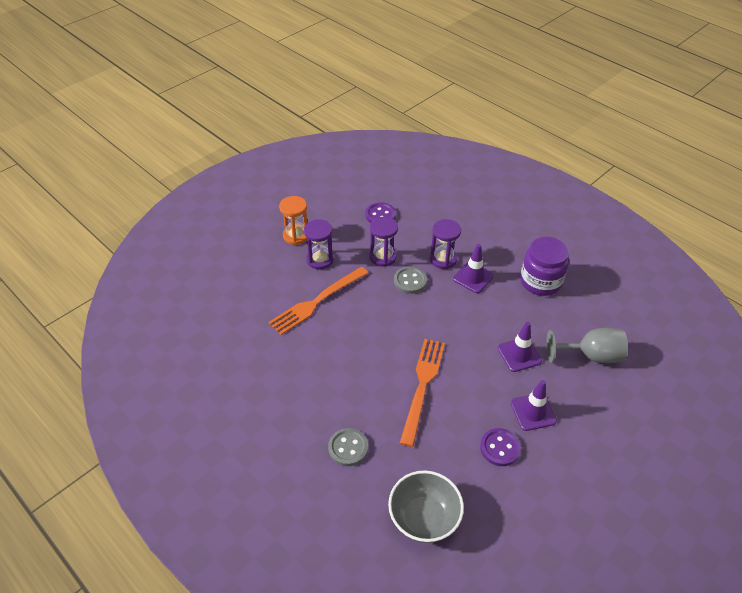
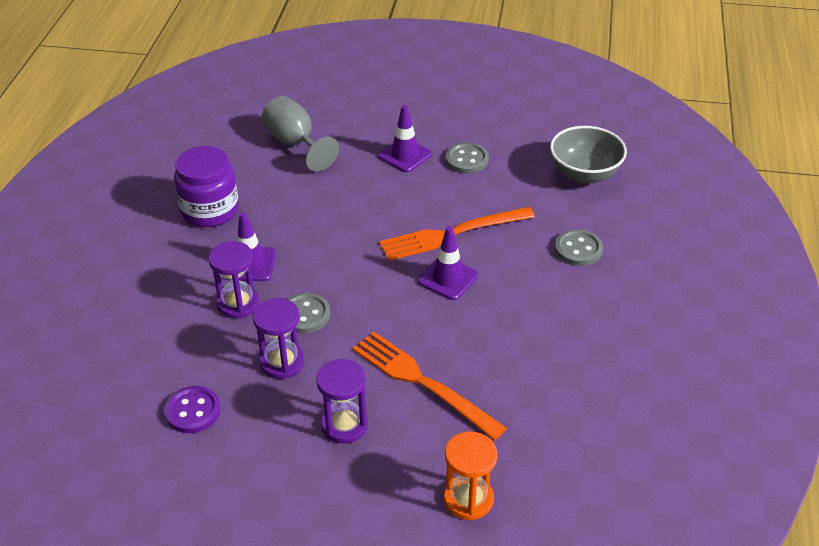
camera: 125 degrees left, 5 degrees down
(296, 235) = (318, 485): orange hourglass -> orange hourglass (468, 499)
(317, 302) = (422, 382): orange fork -> orange fork turned 150 degrees counterclockwise
(500, 448) = (467, 160): purple button -> grey button
(519, 354) = (340, 187): purple traffic cone -> purple traffic cone (448, 278)

